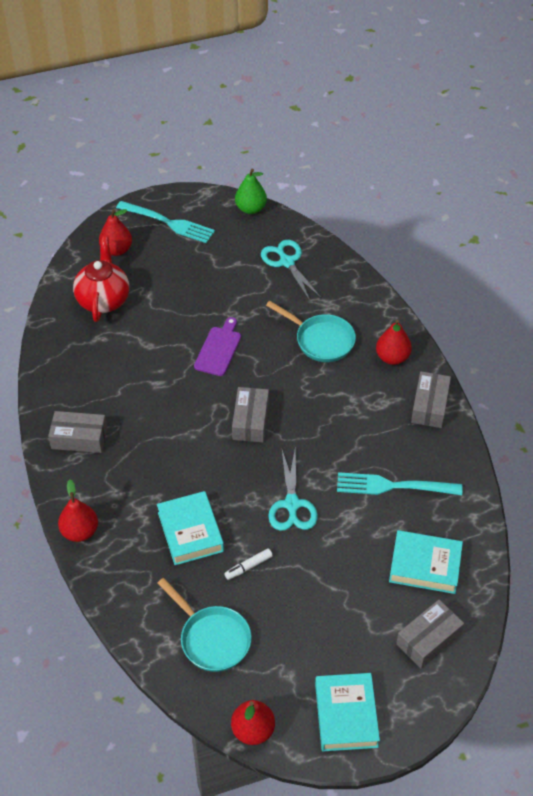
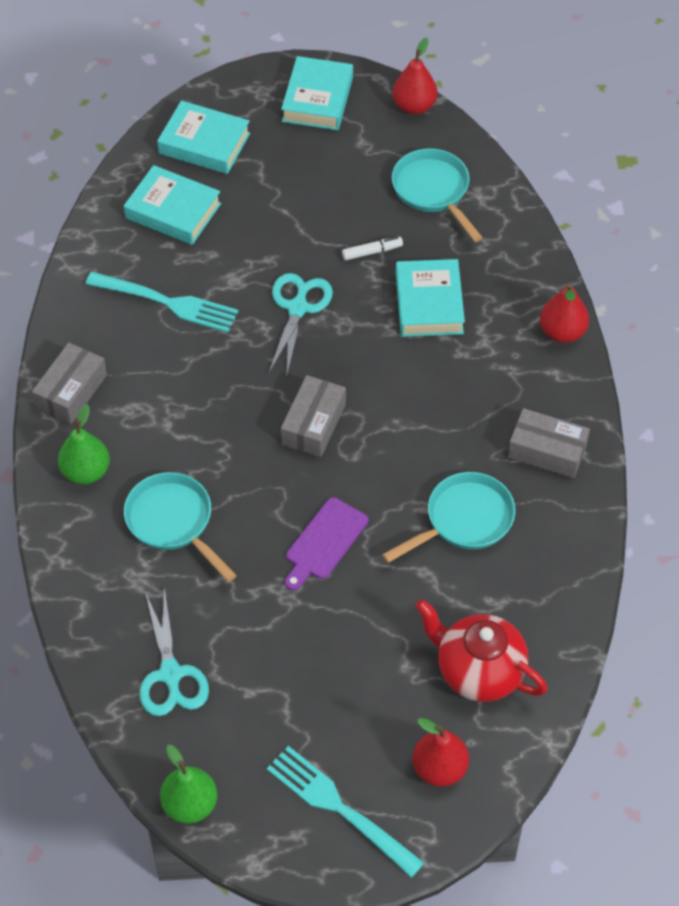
camera: 165 degrees left, 5 degrees up
(103, 300) = (478, 671): red teapot -> red teapot turned 105 degrees clockwise
(129, 381) = (464, 520): none -> turquoise pan
(392, 357) = (86, 472): red pear -> green pear
(428, 639) = (204, 143): grey box -> turquoise book

